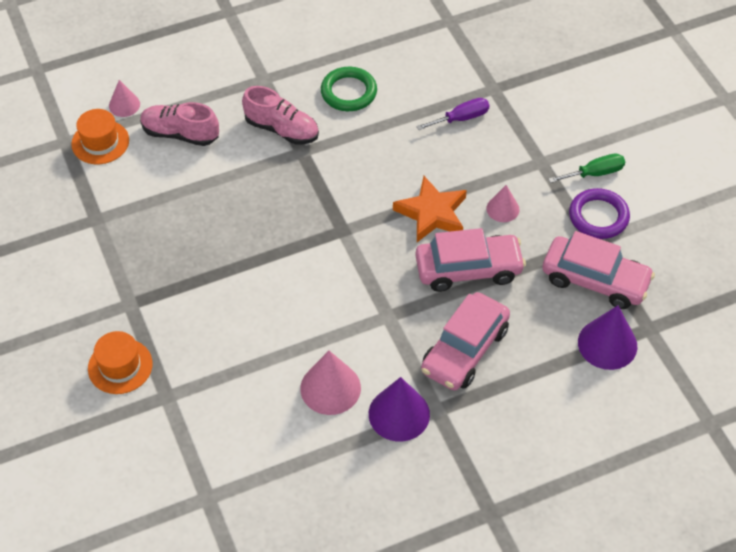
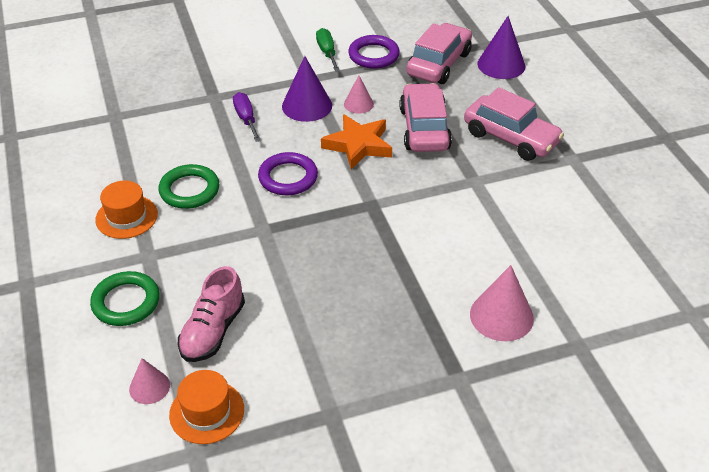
camera: 85 degrees left, 10 degrees down
(120, 366) = (544, 386): orange hat -> orange hat (126, 217)
(210, 75) = (126, 302): none -> green ring
(282, 129) = (228, 243): pink shoe -> none
(330, 388) = (557, 222): pink cone -> pink cone (501, 316)
(374, 161) = (288, 177): none -> purple ring
(399, 414) = (580, 180): purple cone -> purple cone (307, 106)

